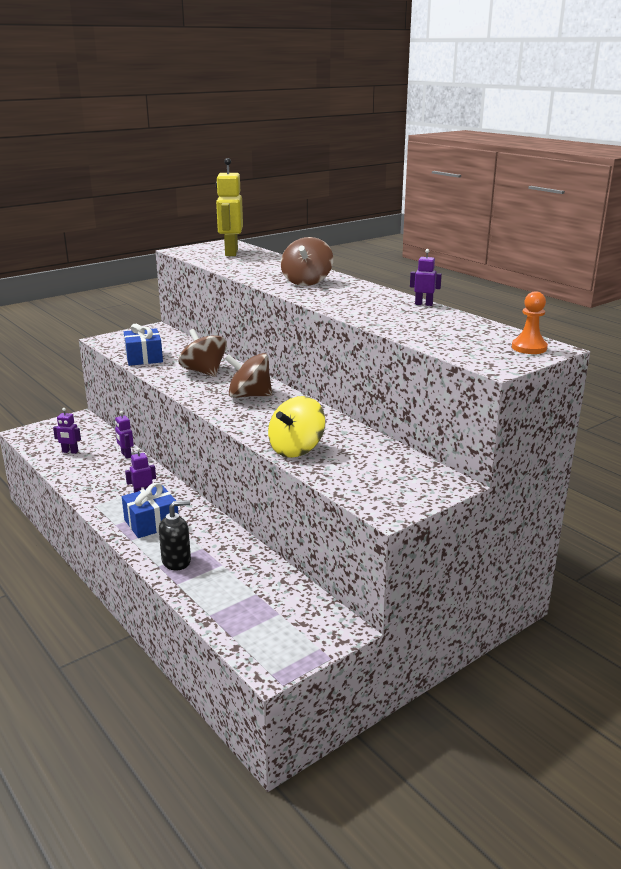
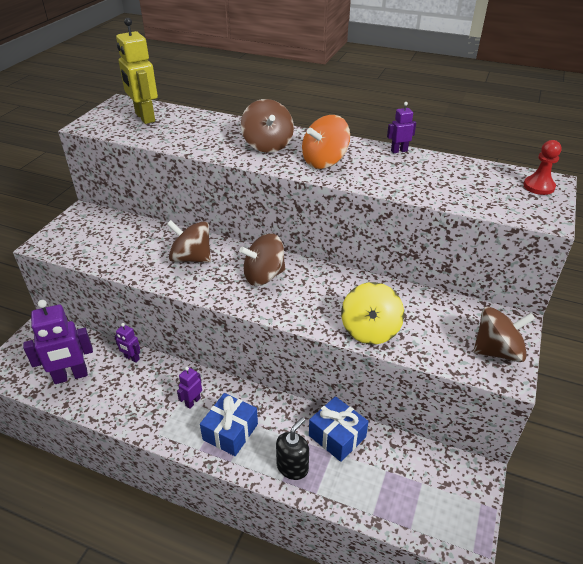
camera: 30 degrees left, 15 degrees up
(70, 452) = (71, 376): purple robot -> purple robot, size x2.03
(144, 357) = (112, 257): blue gift -> blue gift (337, 436)
(340, 298) = (324, 161): none -> orange spinning top
(401, 494) = (497, 351): none -> brown spinning top
(529, 348) = (538, 186): orange pawn -> red pawn

